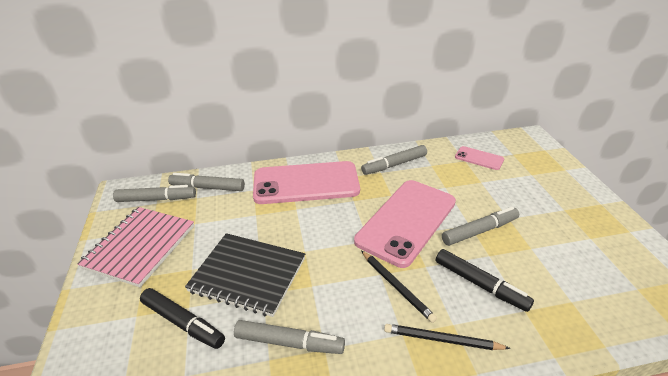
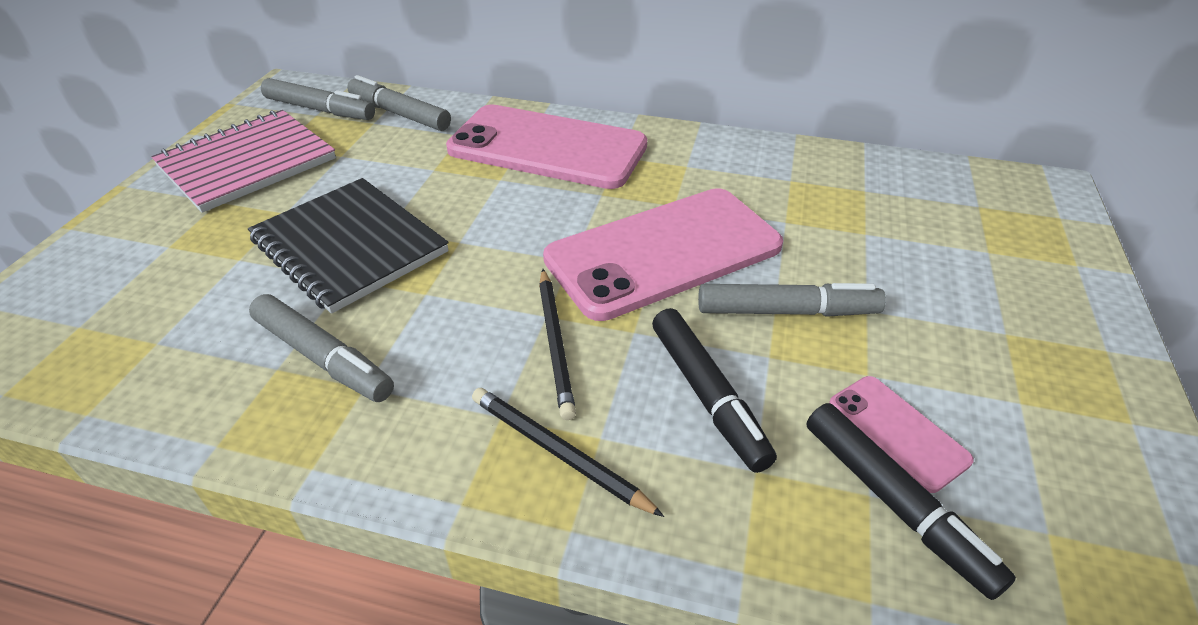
camera: 25 degrees right, 5 degrees up
(183, 323) = (213, 276): black marker -> black marker (894, 504)
(394, 165) = (721, 161): grey marker -> none
(479, 158) = (897, 194): pink phone -> pink phone (897, 432)

